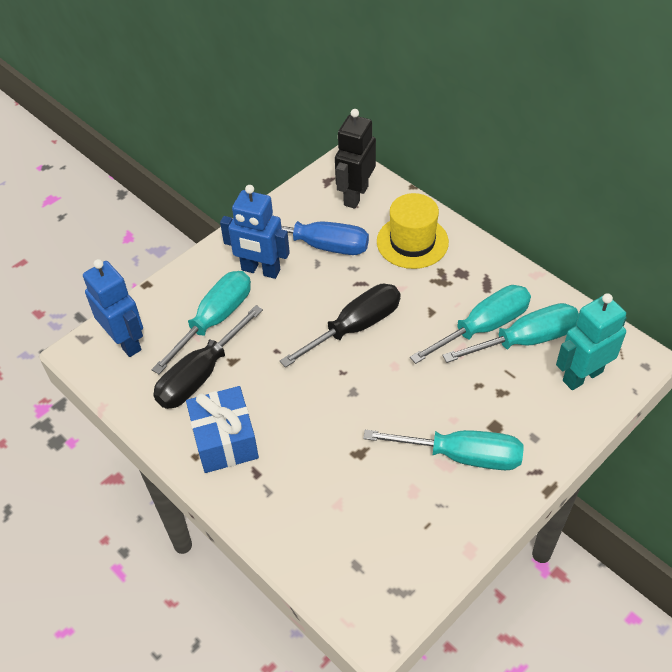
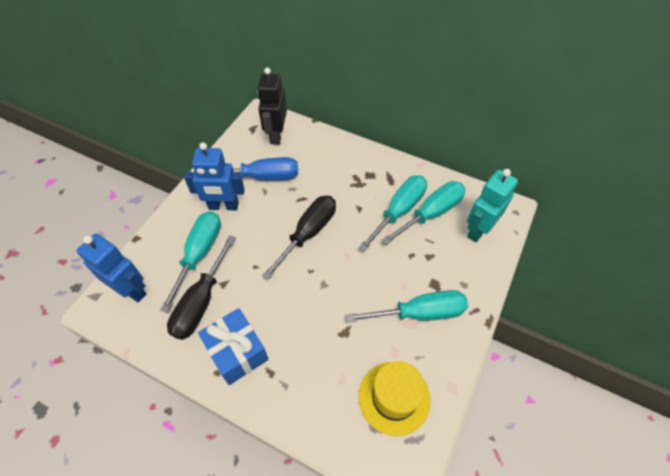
camera: 20 degrees left, 5 degrees up
(412, 242) = (328, 160): yellow hat -> yellow hat (394, 397)

